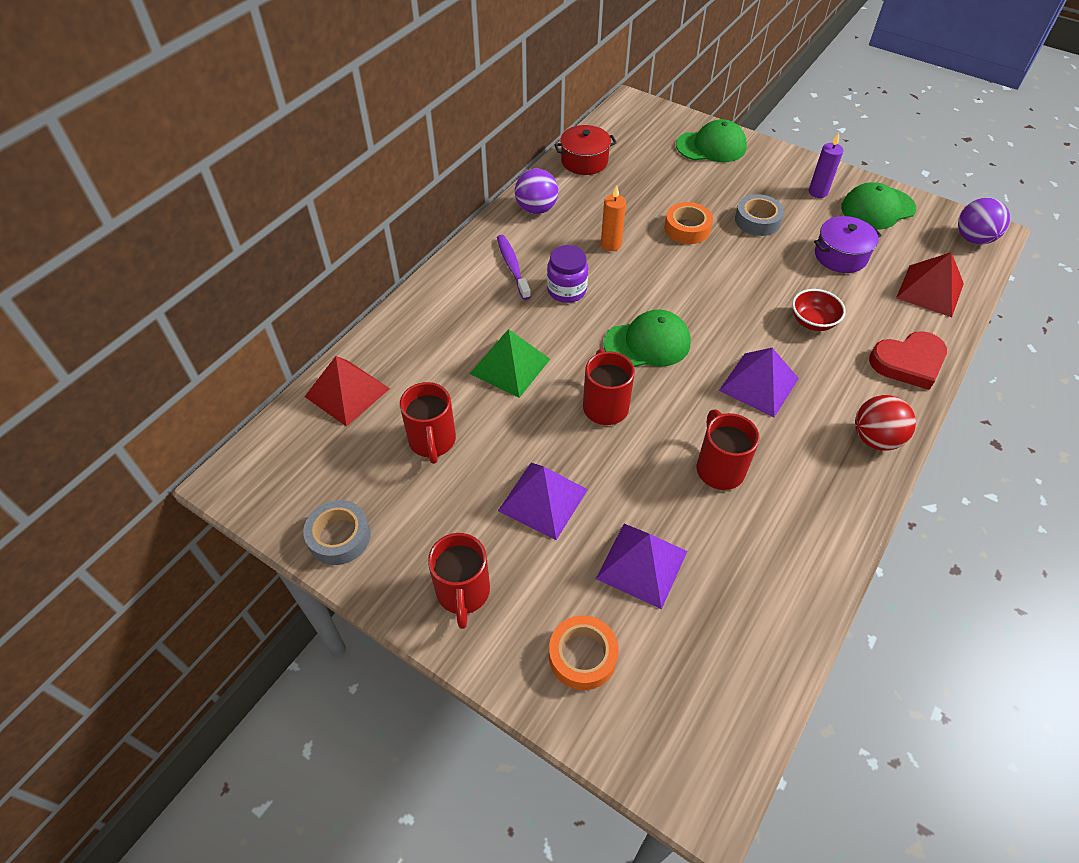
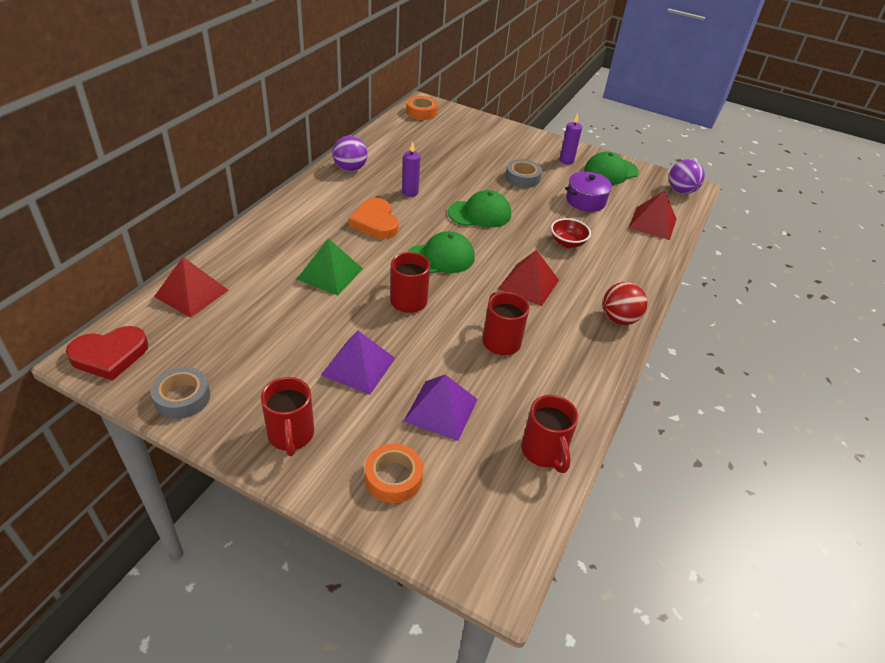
camera: 10 degrees left, 10 degrees down
(432, 442) = (265, 327): red mug -> red mug (544, 452)
(512, 266) = (331, 206): purple toothbrush -> none
(566, 290) = (375, 222): purple jar -> orange heart
(584, 161) = (388, 138): red pot -> none
(611, 244) = (410, 192): orange candle -> purple candle
(687, 228) = (469, 182): orange tape -> orange tape (421, 112)
(711, 146) = (485, 131): green cap -> green cap (480, 213)
(758, 384) = (528, 284): purple pyramid -> red pyramid
(908, 362) = (640, 269): red heart -> red heart (110, 355)

